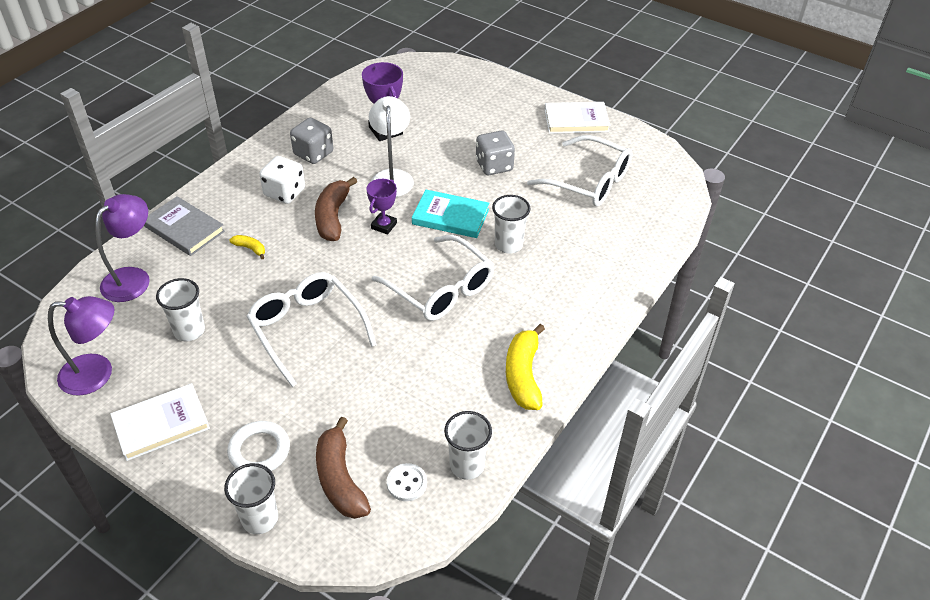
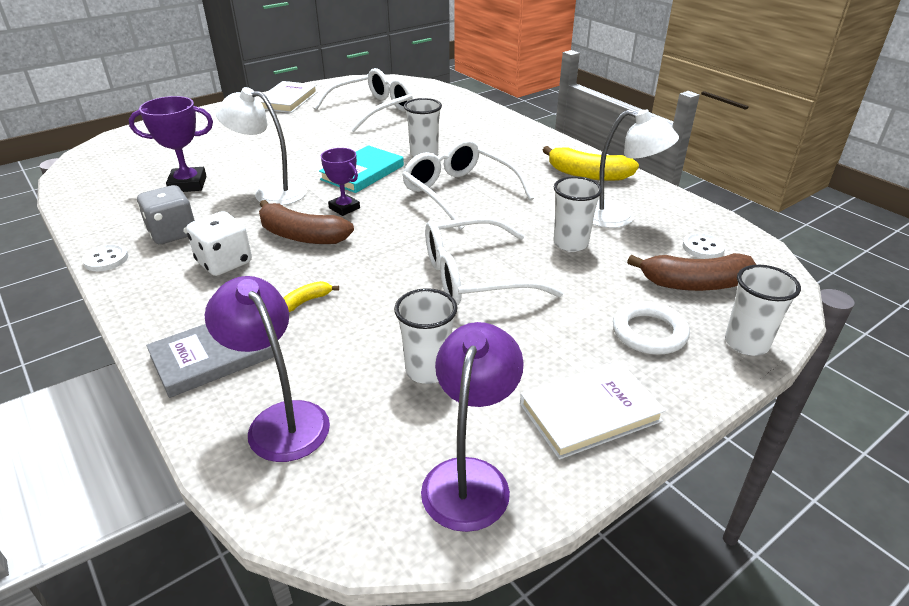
camera: 70 degrees left, 10 degrees down
(161, 424) = (590, 412): white book -> white book turned 75 degrees clockwise
(272, 139) = (106, 259): none -> white button
(440, 288) = (460, 193): white glasses -> white glasses turned 105 degrees counterclockwise
(442, 411) = (619, 217): none -> white lamp
(467, 465) = (685, 215): white cup -> white cup (570, 243)
(494, 166) = (309, 142): grey dice -> none

